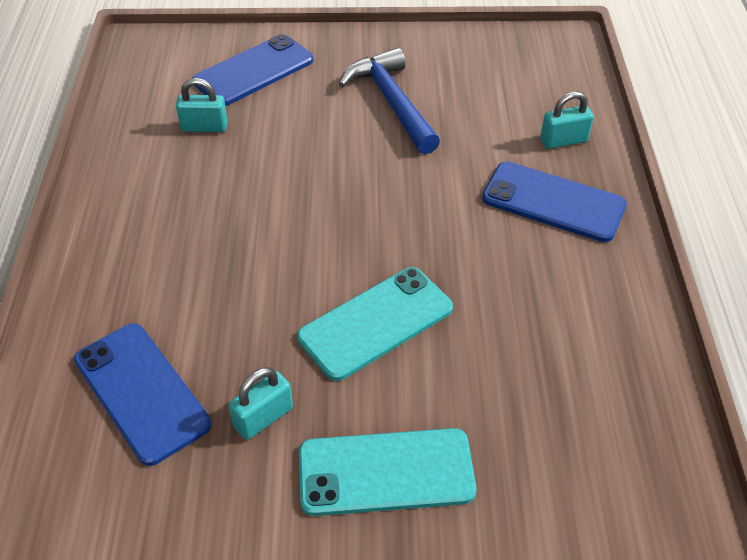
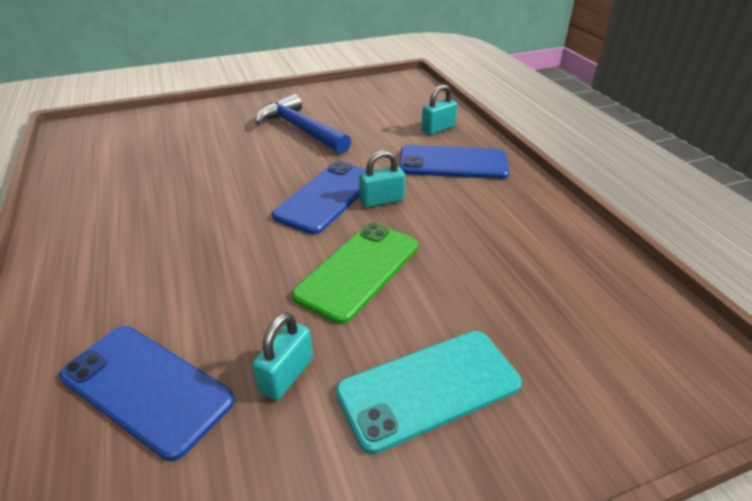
camera: 20 degrees left, 10 degrees down
(204, 127) = (149, 169): turquoise padlock -> turquoise padlock (381, 200)
(254, 71) = (181, 129): blue phone -> blue phone (327, 197)
(376, 323) = (358, 270): turquoise phone -> green phone

